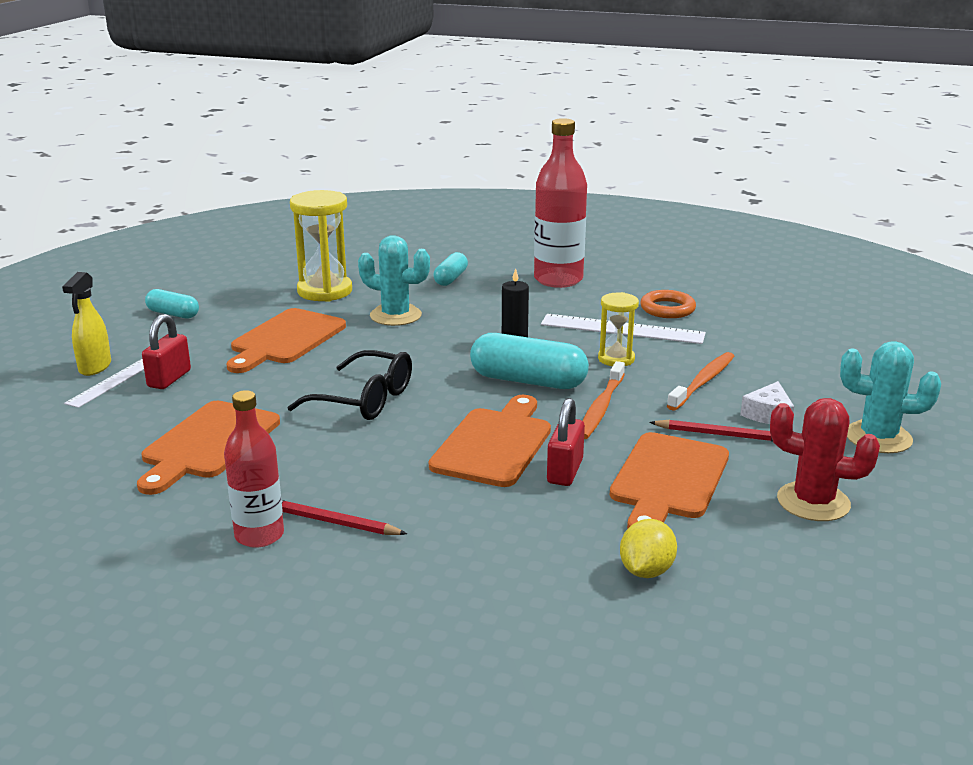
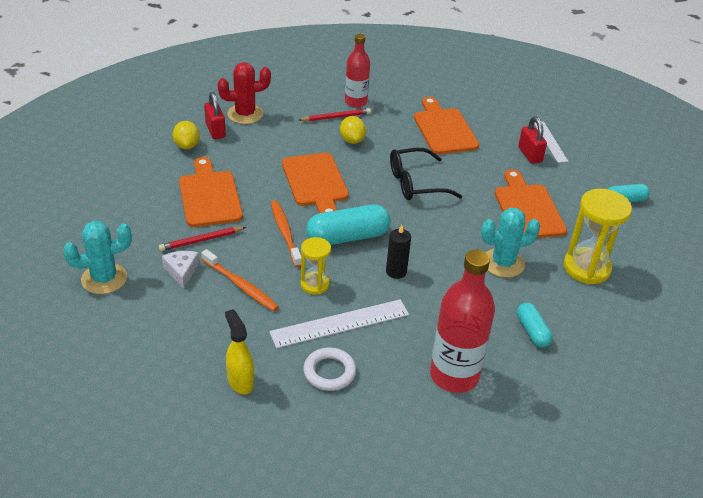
camera: 140 degrees right, 15 degrees up
(95, 367) = (577, 146): yellow spray bottle -> yellow spray bottle (240, 381)
(363, 478) = (352, 140): none -> yellow lemon
(565, 471) = (264, 180): red padlock -> red padlock (215, 130)
(667, 309) = (329, 372): orange ring -> white ring
(703, 382) = (241, 285): orange toothbrush -> orange toothbrush turned 45 degrees counterclockwise
(813, 502) = (127, 212): red cactus -> red cactus (245, 114)

